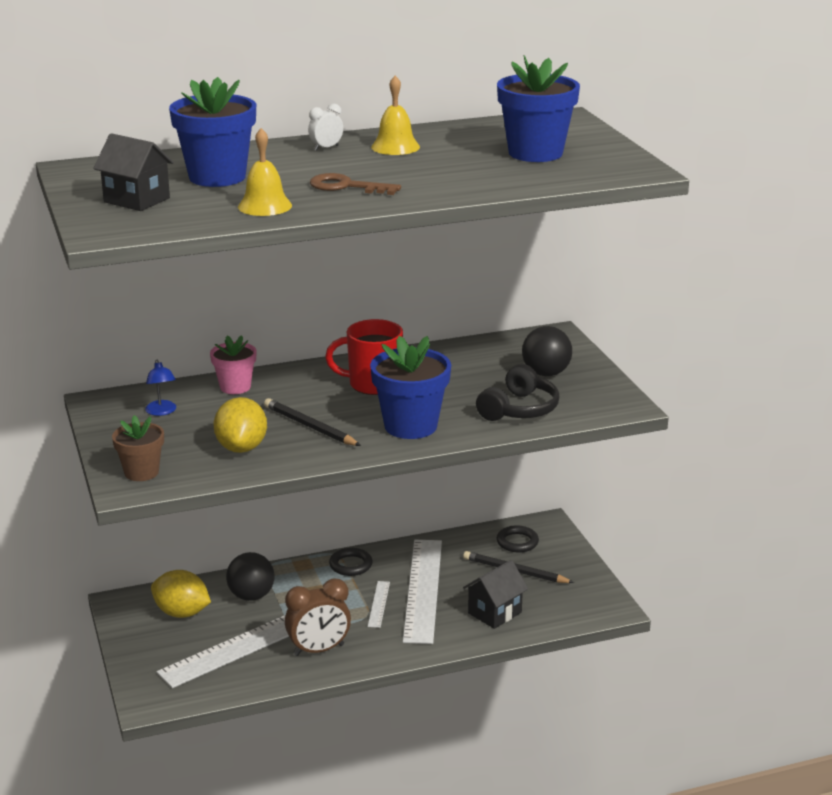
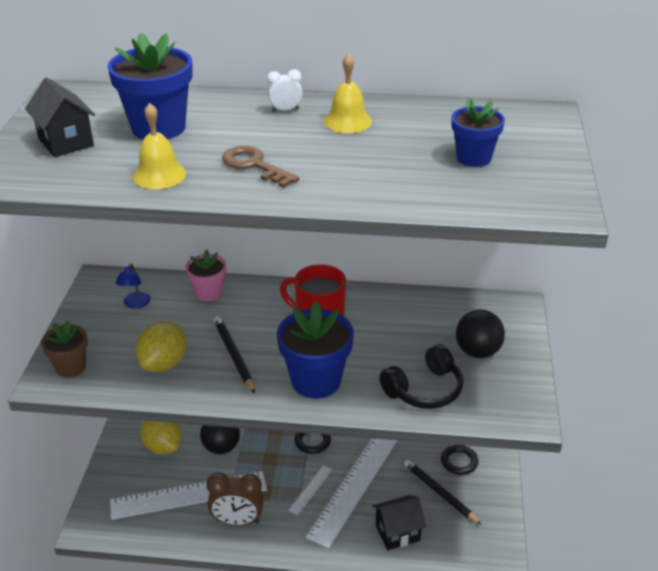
camera: 25 degrees right, 10 degrees up
(535, 153) = (473, 158): blue flower pot -> blue flower pot, size x0.61

